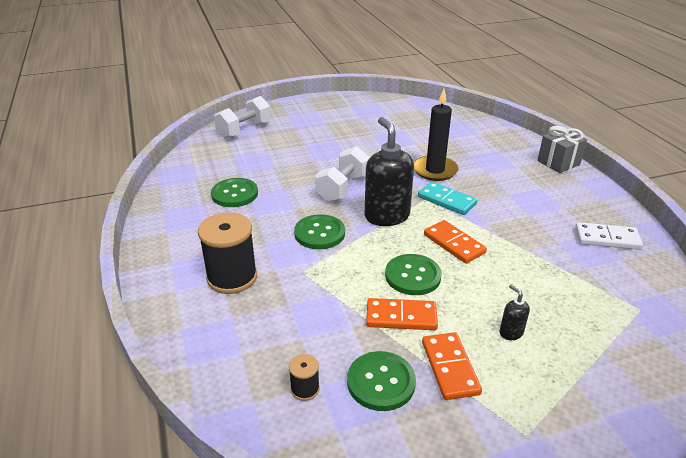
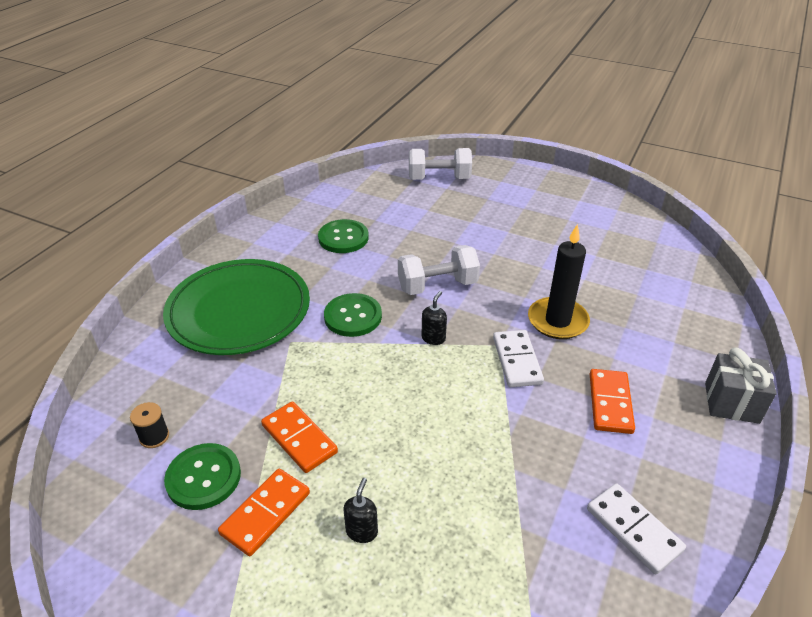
camera: 45 degrees right, 5 degrees up
(232, 277) = (239, 311): black spool -> green plate
(386, 216) = (433, 338): black soap dispenser -> black soap dispenser, size x0.44
(413, 276) = (365, 411): green button -> none
(446, 200) = (517, 360): turquoise domino -> white domino
(454, 244) = (451, 409): orange domino -> orange domino (610, 403)

